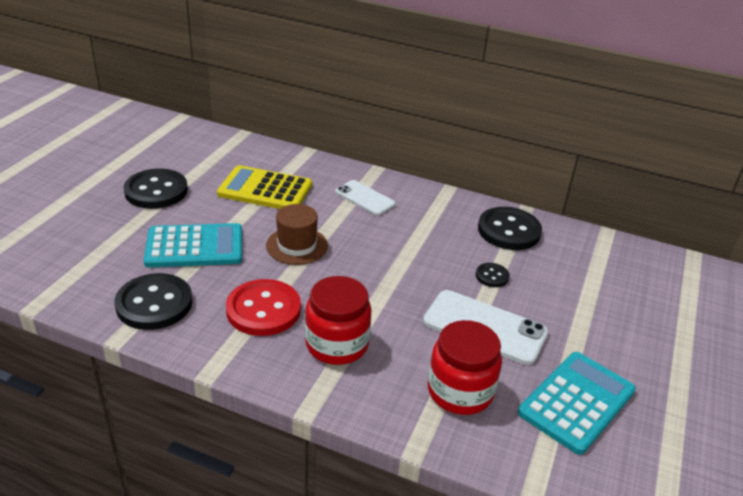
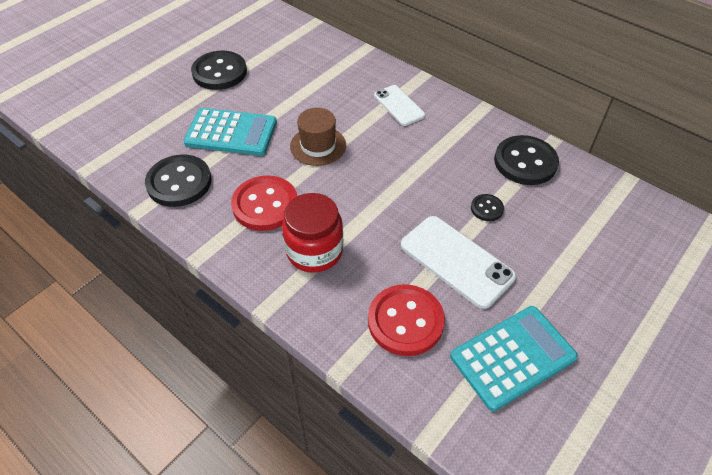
camera: 20 degrees right, 15 degrees up
(265, 190) = (312, 84): yellow calculator -> none
(460, 391) = (405, 321): red jar -> red button

